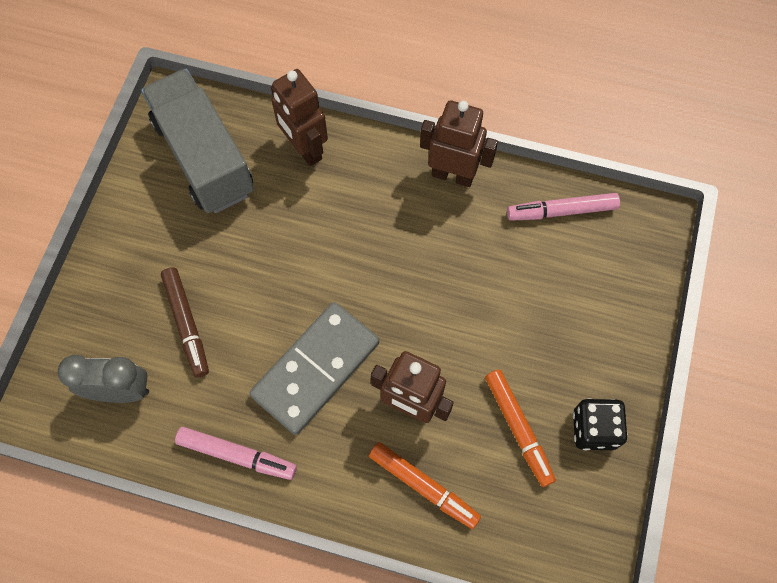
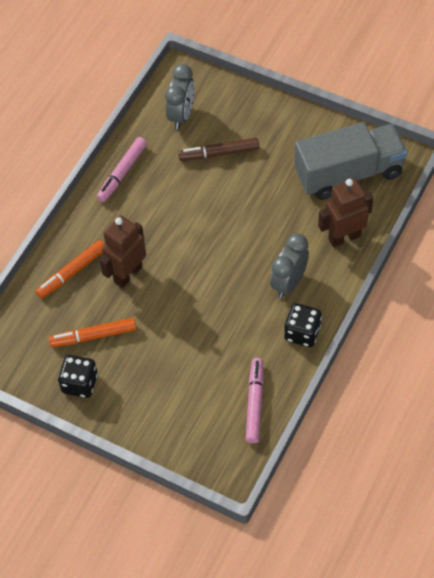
camera: 105 degrees right, 10 degrees down
(316, 369) = (168, 223): grey domino -> none
(384, 201) = (289, 283): none -> grey clock
(453, 175) = (302, 333): brown robot -> black dice

